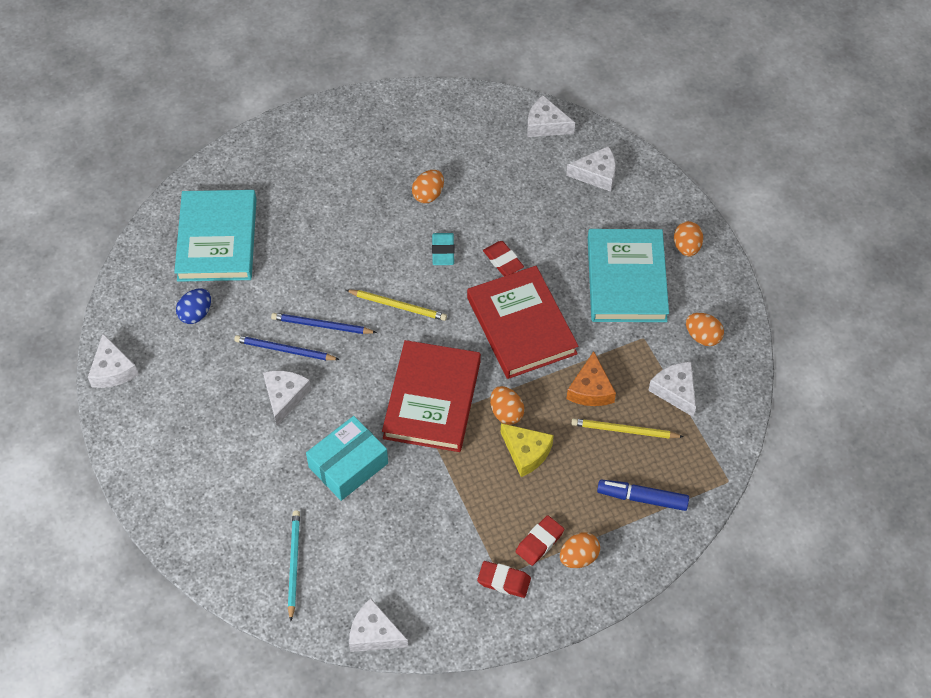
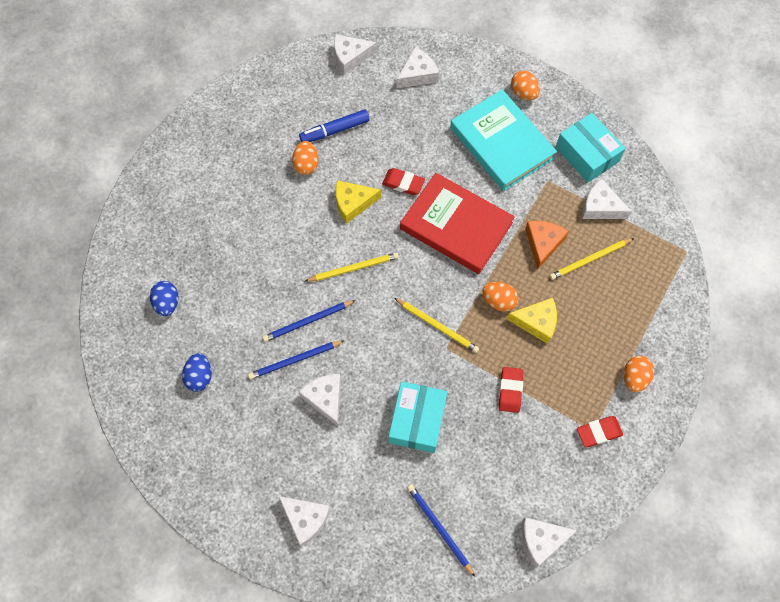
camera: 35 degrees left, 10 degrees up
(112, 370) = (168, 469): white cheese -> white cheese (306, 519)
(217, 239) = (167, 303): turquoise book -> blue egg
(293, 564) = (439, 528): turquoise pencil -> blue pencil
(432, 399) = (437, 326): red book -> yellow pencil
(443, 251) = (353, 203): turquoise eraser -> yellow cheese
(539, 542) = (599, 385): red eraser -> red eraser (510, 390)
(590, 389) = (543, 243): orange cheese -> orange cheese turned 135 degrees counterclockwise
(642, 498) = (641, 303): blue marker -> blue marker (335, 130)
(702, 337) = (587, 154): orange egg -> turquoise box

